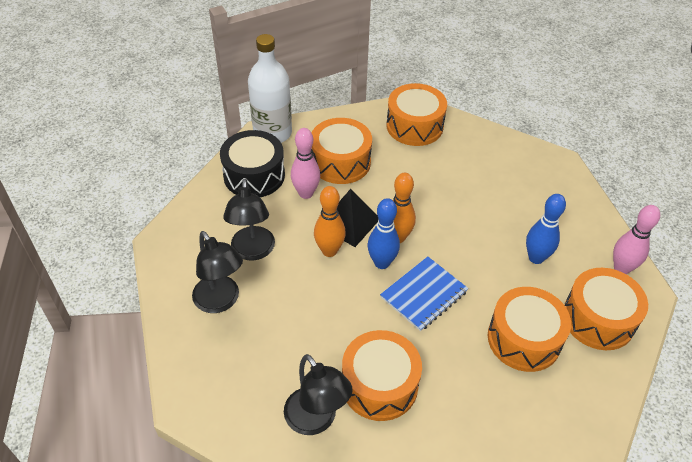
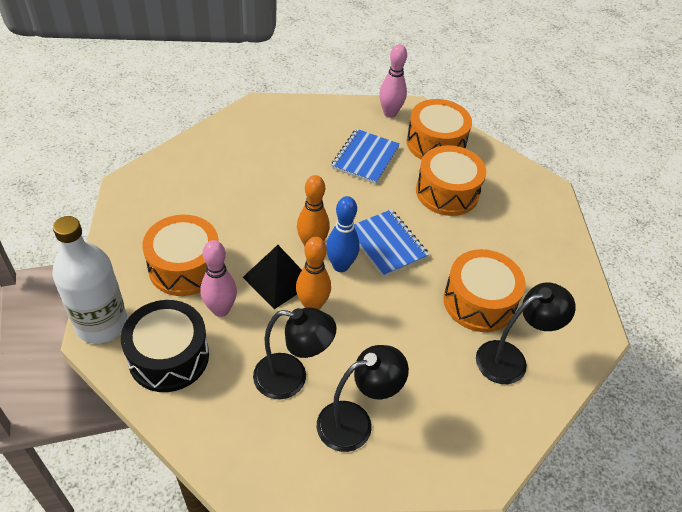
camera: 80 degrees left, 0 degrees up
(414, 126) = (159, 190): orange drum -> none
(536, 258) = (365, 158): blue bowling pin -> blue notebook

